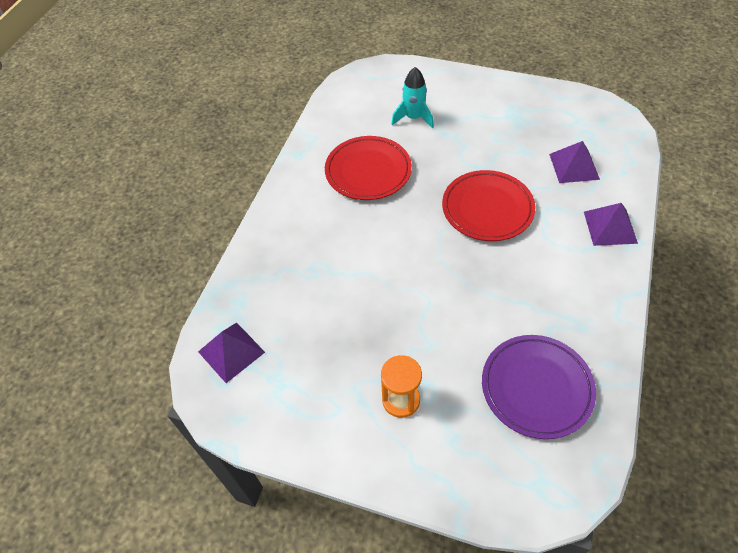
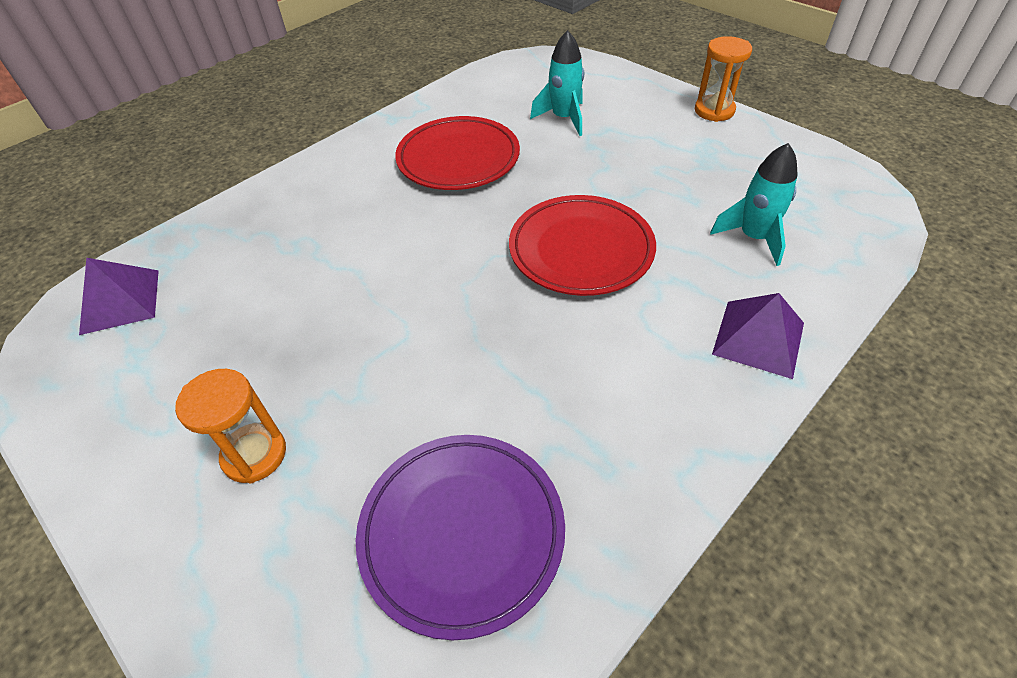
camera: 25 degrees right, 5 degrees down
(501, 82) = (714, 111): none -> orange hourglass
(574, 166) = (753, 238): purple pyramid -> turquoise rocket

